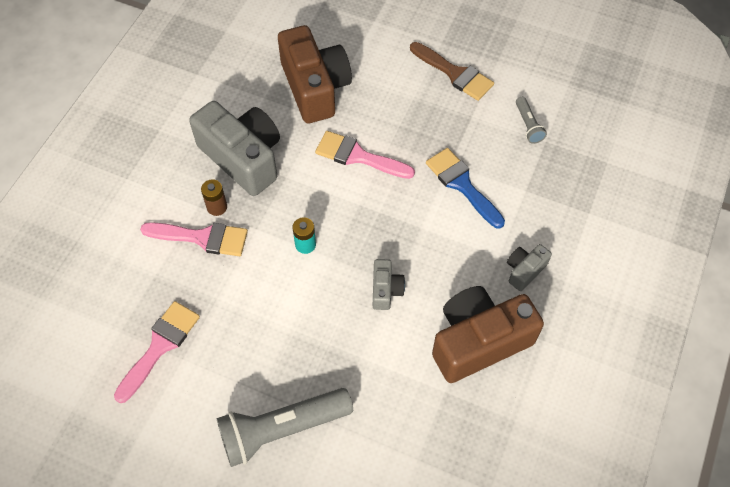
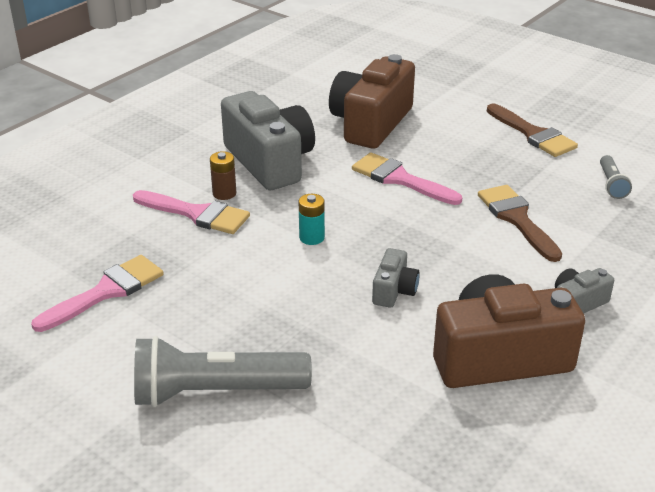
camera: 15 degrees right, 25 degrees down
(315, 87) = (370, 123): brown camera -> brown camera turned 150 degrees counterclockwise
(462, 184) = (516, 219): blue brush -> brown brush

